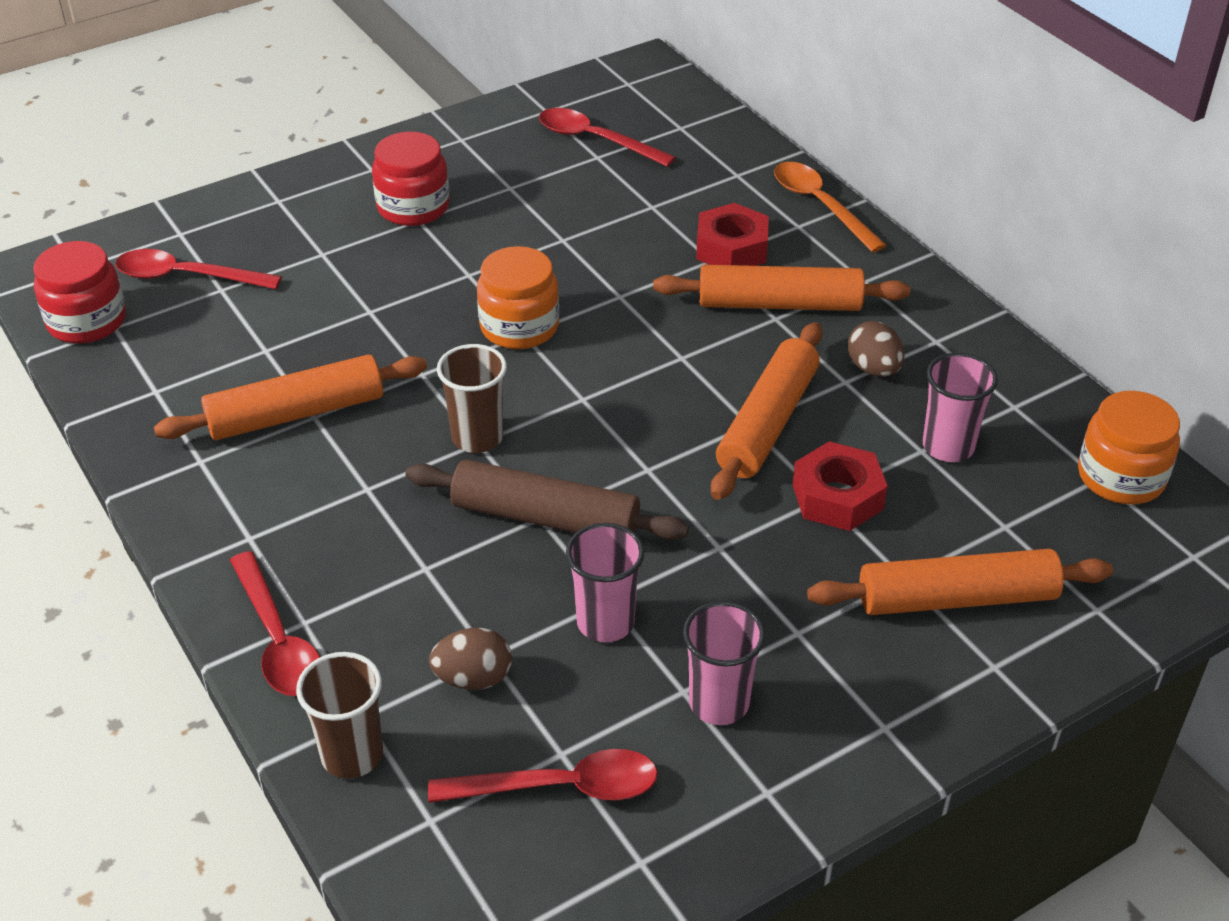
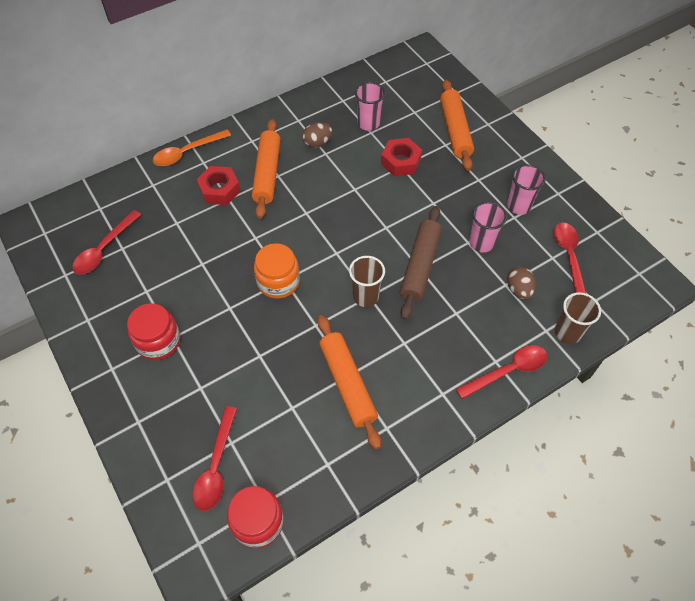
camera: 90 degrees left, 15 degrees up
(767, 423) = (354, 182): orange rolling pin -> none
(1121, 477) = (385, 75): orange jar -> none

